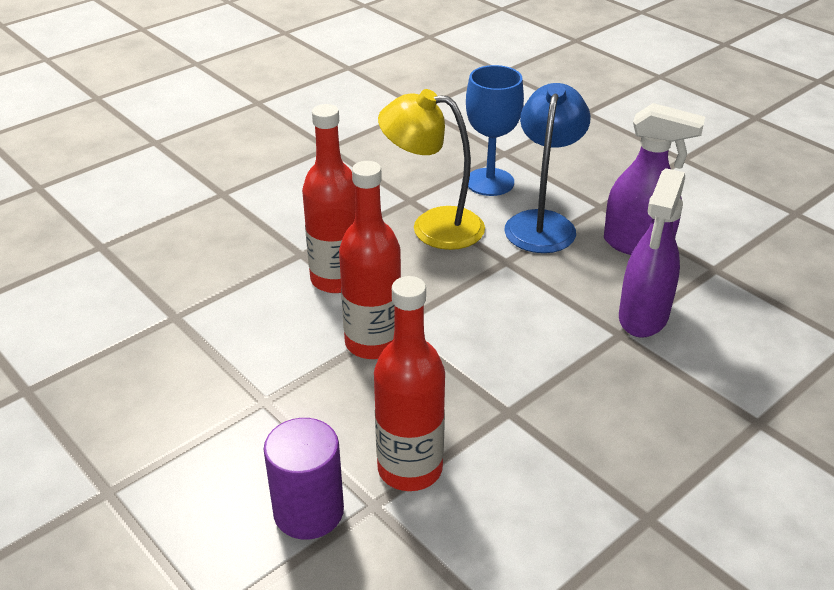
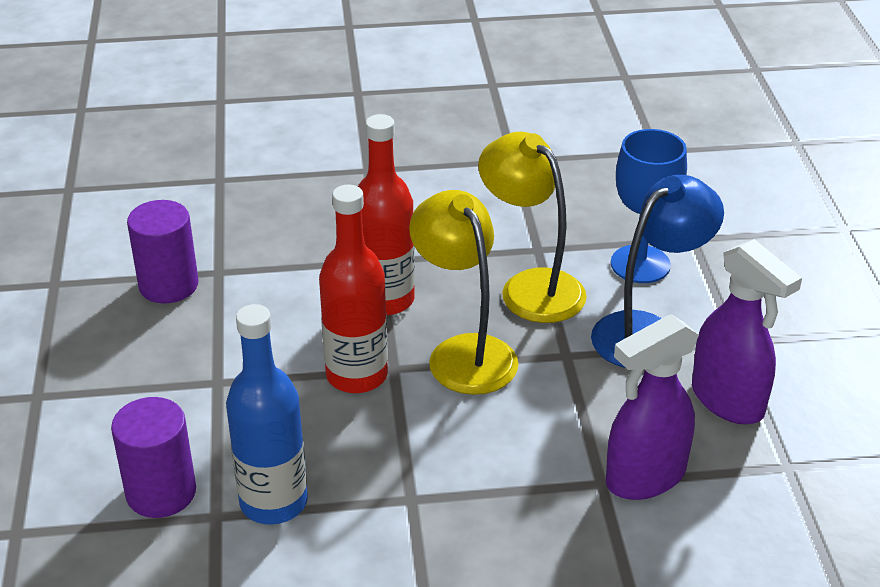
camera: 35 degrees right, 0 degrees up
(140, 345) = (168, 285): none -> purple cylinder
(410, 469) = (273, 502): red bottle -> blue bottle
(435, 290) = (464, 352): none -> yellow lamp

